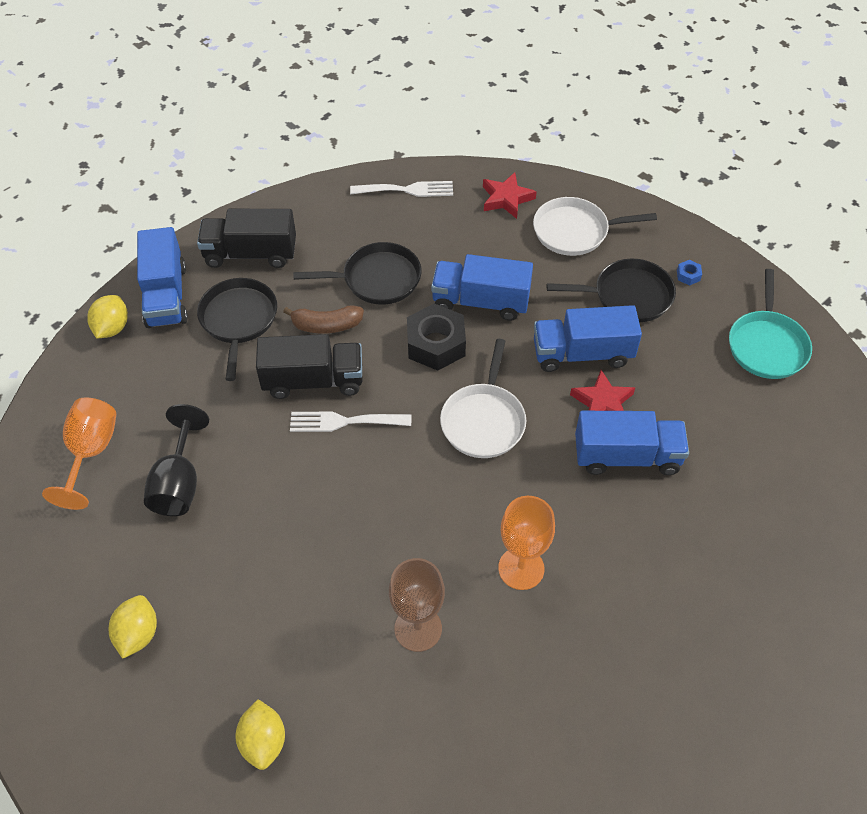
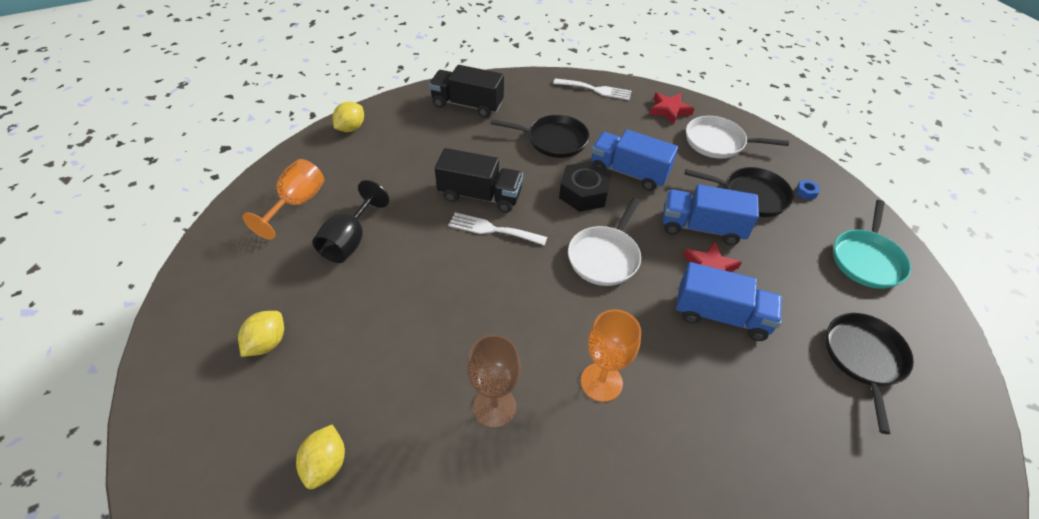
camera: 15 degrees right, 5 degrees down
(166, 296) = (397, 117): blue truck -> none
(238, 320) = (441, 143): black pan -> black pan (863, 358)
(326, 325) = (504, 161): brown banana -> none

